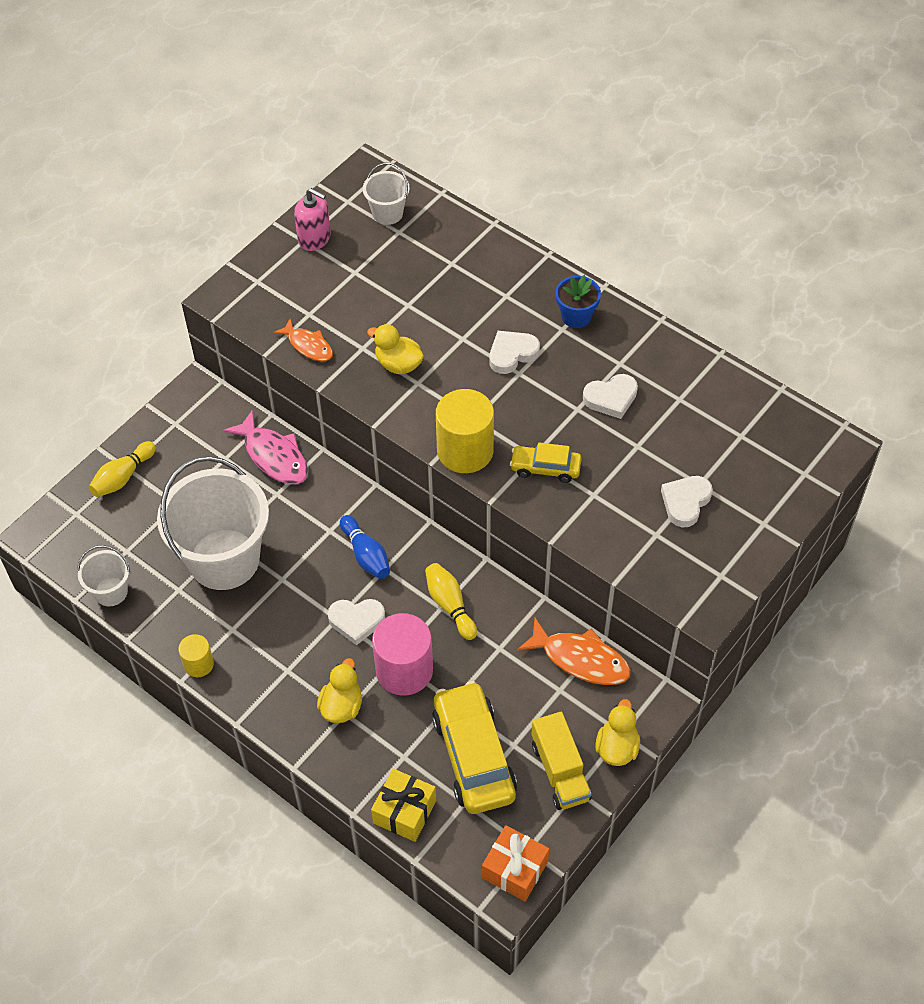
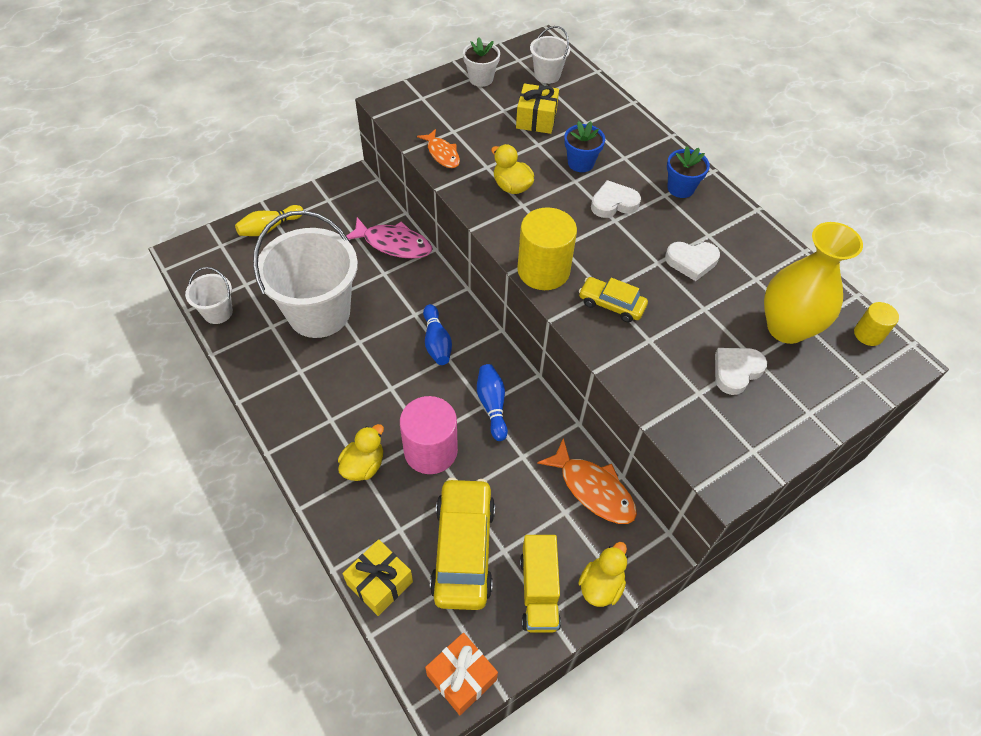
camera: 15 degrees right, 0 degrees up
(198, 664) = (259, 392): yellow cylinder -> yellow cylinder (868, 334)
(273, 456) = (393, 244): pink fish -> pink fish turned 45 degrees counterclockwise
(314, 238) = (481, 79): pink soap dispenser -> white flower pot
(356, 621) = (406, 395): white heart -> none
(395, 274) = (536, 119): none -> yellow gift
(450, 605) = (492, 405): yellow bowling pin -> blue bowling pin
(462, 315) = (580, 163): none -> blue flower pot
(722, 443) = (786, 328): none -> yellow vase

